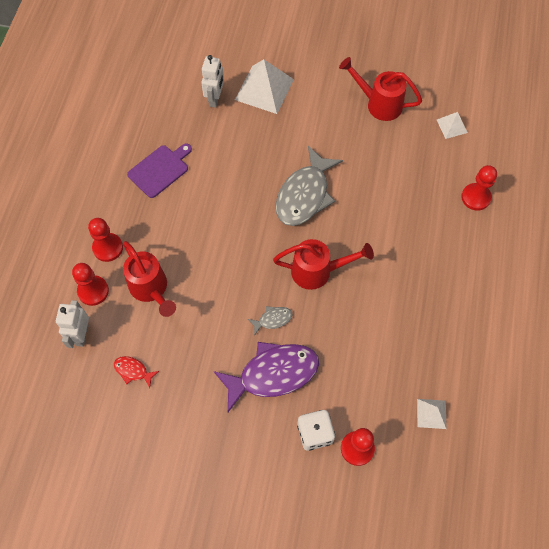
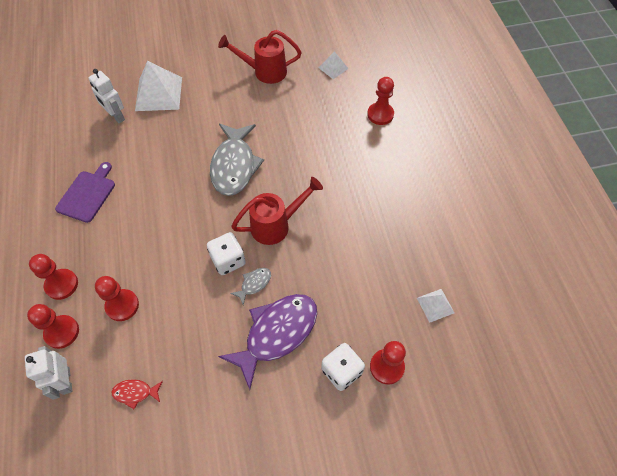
camera: 25 degrees left, 5 degrees down
(151, 289) = (122, 305): red watering can -> red pawn
(215, 99) = (116, 116): white robot -> white robot turned 150 degrees clockwise
(259, 287) = (228, 260): none -> white dice

